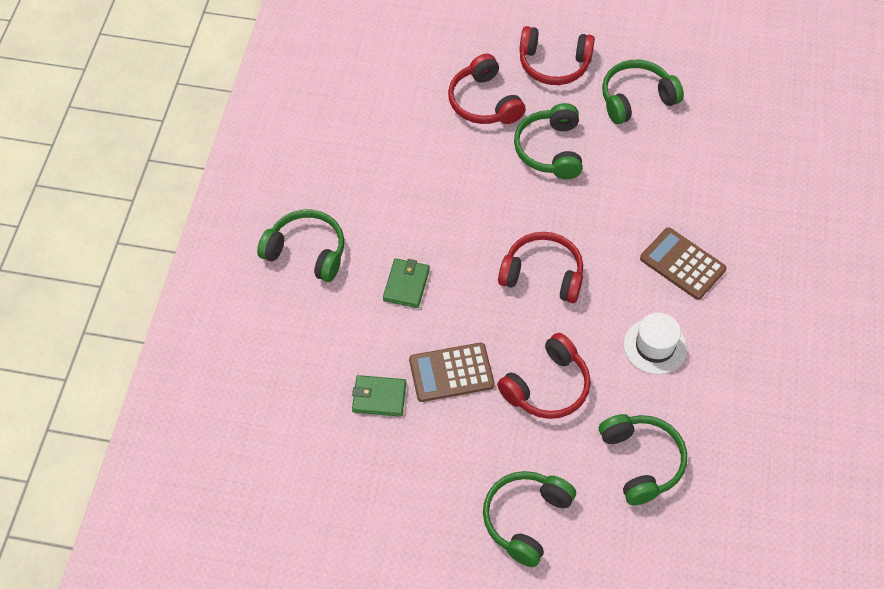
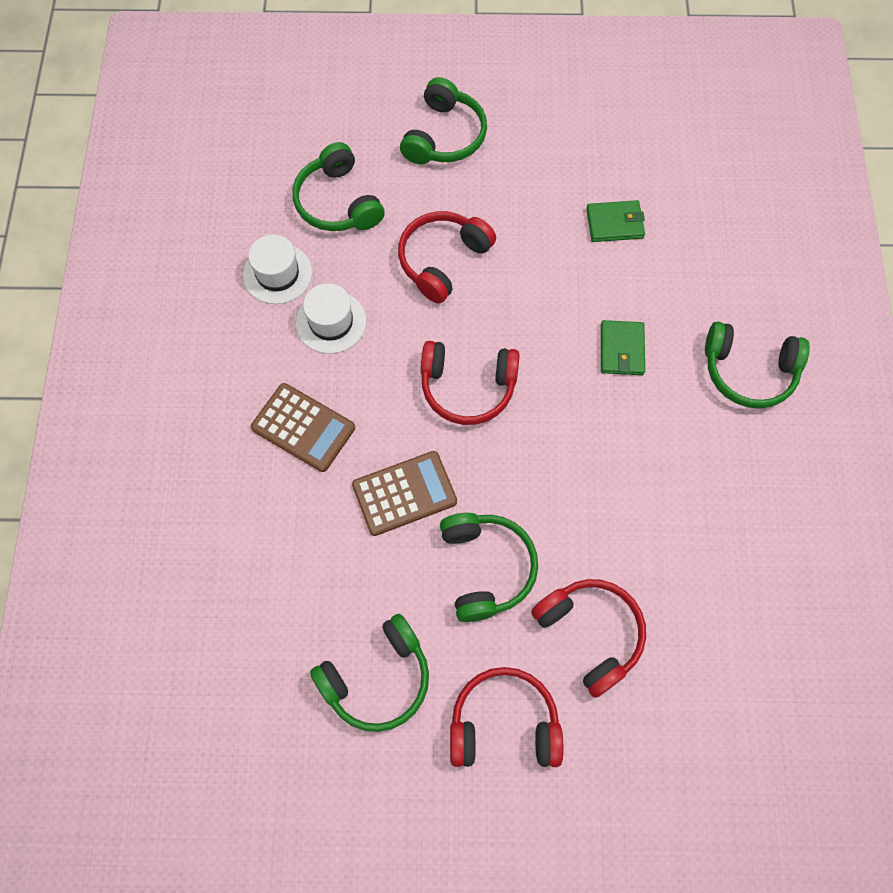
camera: 170 degrees right, 10 degrees up
(451, 373) = (546, 259): brown calculator -> brown calculator (404, 493)
(702, 398) = (277, 274): none -> white hat

